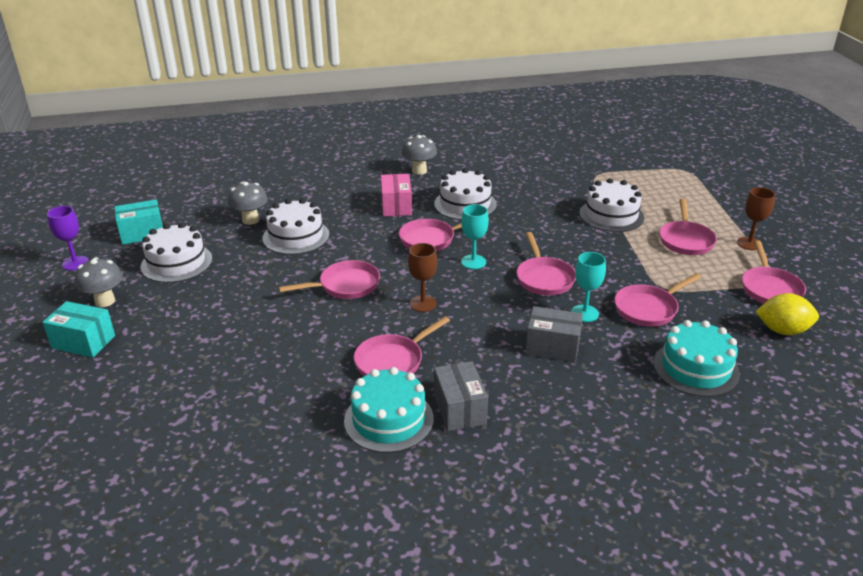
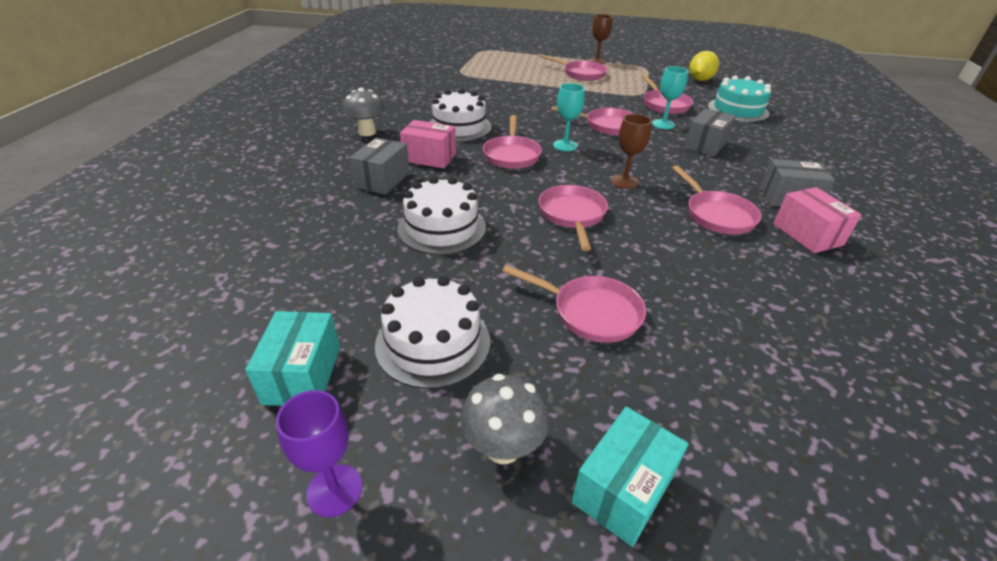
camera: 70 degrees left, 5 degrees up
(250, 220) = (367, 255): grey mushroom -> none
(347, 198) = (382, 180): none -> grey box
(388, 420) = (807, 234): turquoise cake -> pink box
(611, 215) = (529, 84): white cake -> none
(770, 288) = (652, 70): pink pan -> pink pan (591, 312)

